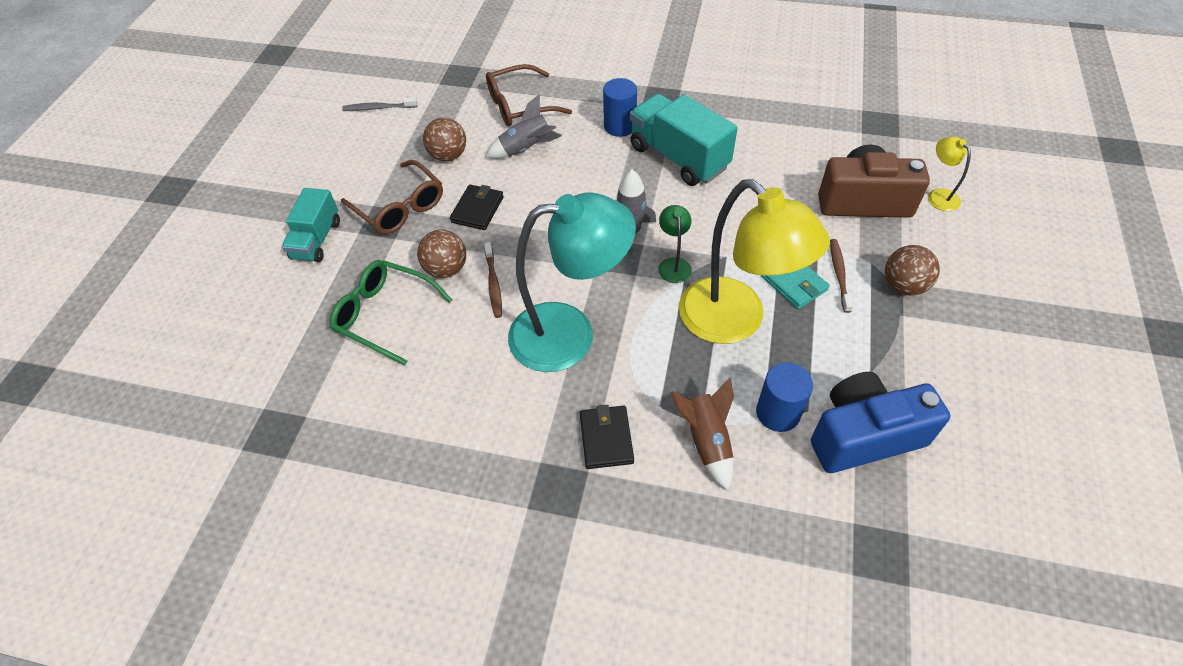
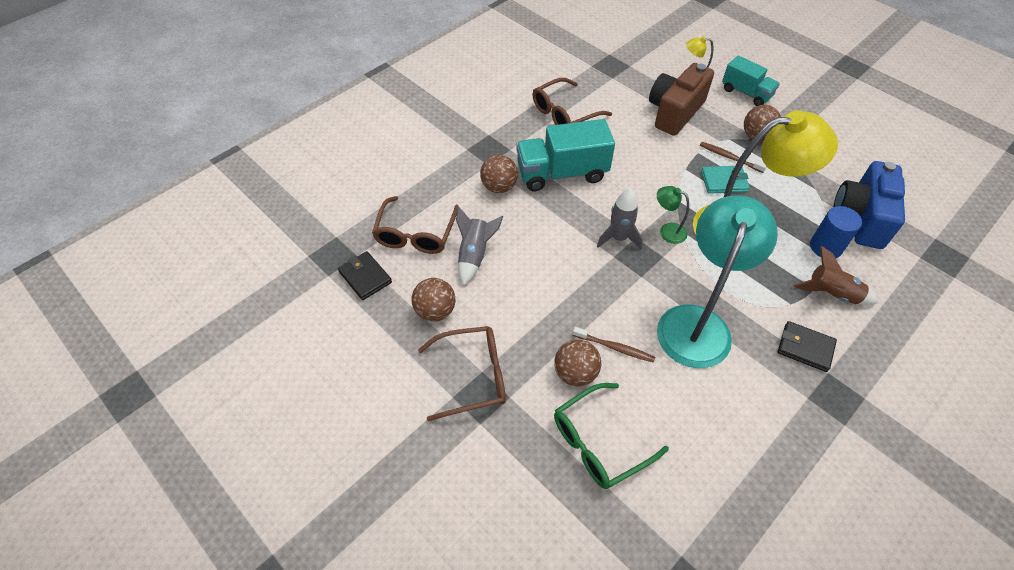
camera: 60 degrees left, 0 degrees up
(316, 240) = (463, 463): turquoise truck -> turquoise truck (746, 93)
(378, 108) = (317, 337): grey toothbrush -> none
(477, 209) = (521, 320): black wallet -> black wallet (365, 277)
(620, 126) = (499, 187): blue cylinder -> brown ball
(764, 122) = (564, 113): none -> brown glasses

